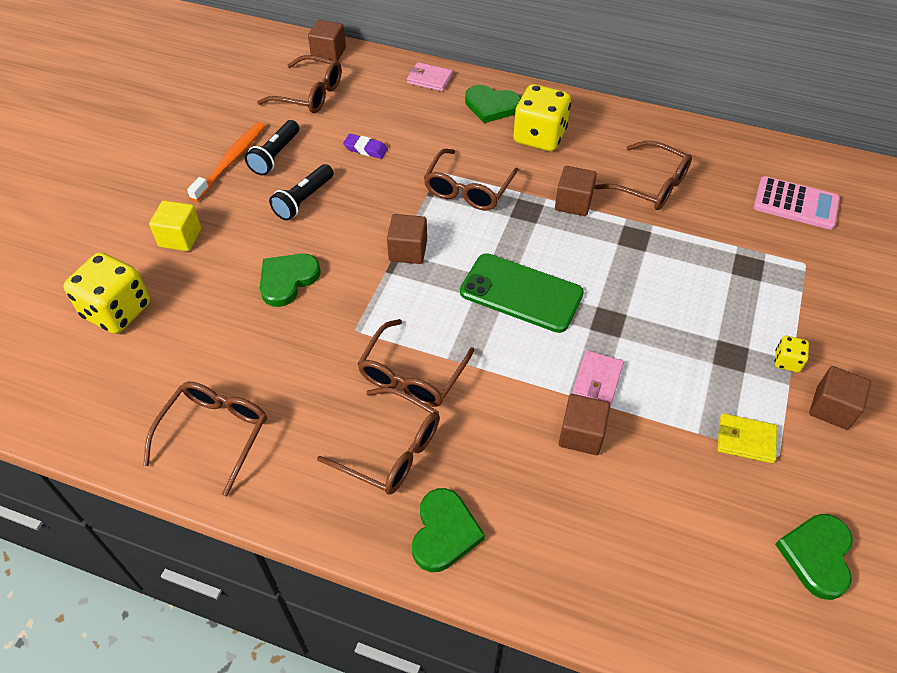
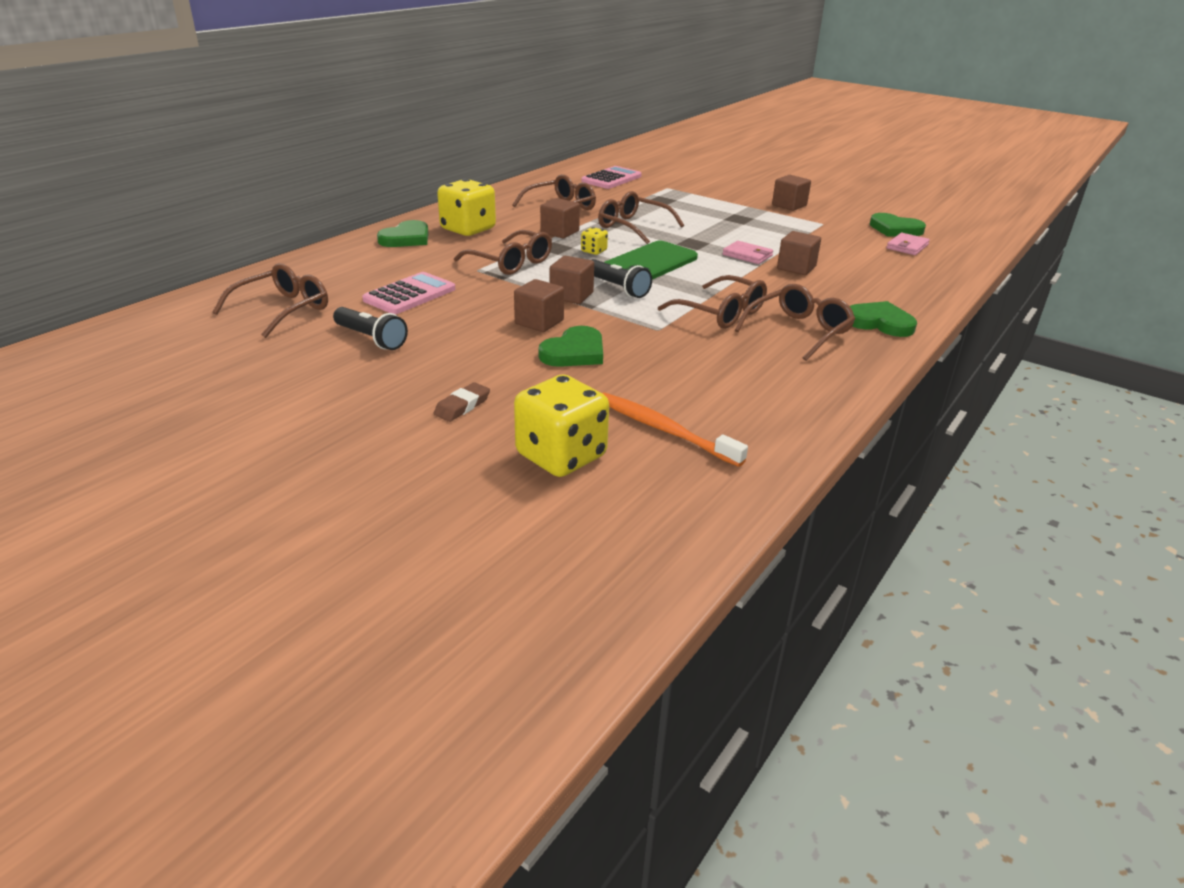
camera: 75 degrees left, 20 degrees down
(180, 237) = (462, 406): yellow cube -> brown eraser
(215, 434) = (765, 408): brown glasses -> brown glasses (633, 227)
(231, 161) = (352, 364): orange toothbrush -> orange toothbrush (664, 430)
(287, 280) = (574, 352): green heart -> green heart turned 105 degrees counterclockwise
(304, 200) = (460, 332): black flashlight -> black flashlight (617, 288)
(328, 53) = (219, 292): brown cube -> brown cube (539, 322)
(365, 149) = (410, 295): purple eraser -> pink calculator
(429, 79) = (333, 255): pink wallet -> pink wallet (907, 246)
(745, 440) = (809, 228): yellow wallet -> none
(787, 361) = (749, 207): yellow dice -> yellow dice (594, 251)

